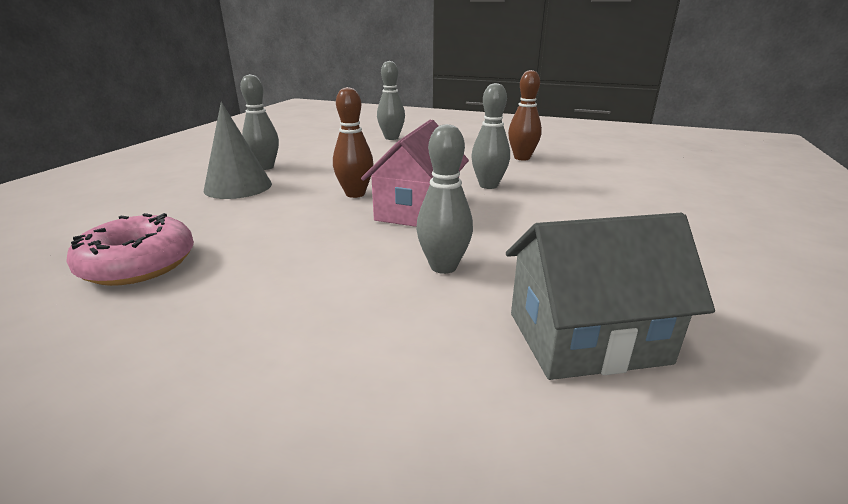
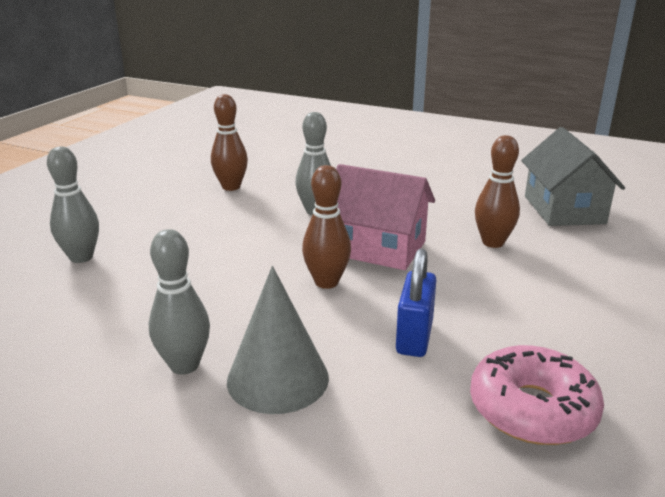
camera: 85 degrees left, 0 degrees up
(263, 223) = (414, 337): none -> blue padlock
(443, 266) = (493, 242): grey bowling pin -> brown bowling pin

